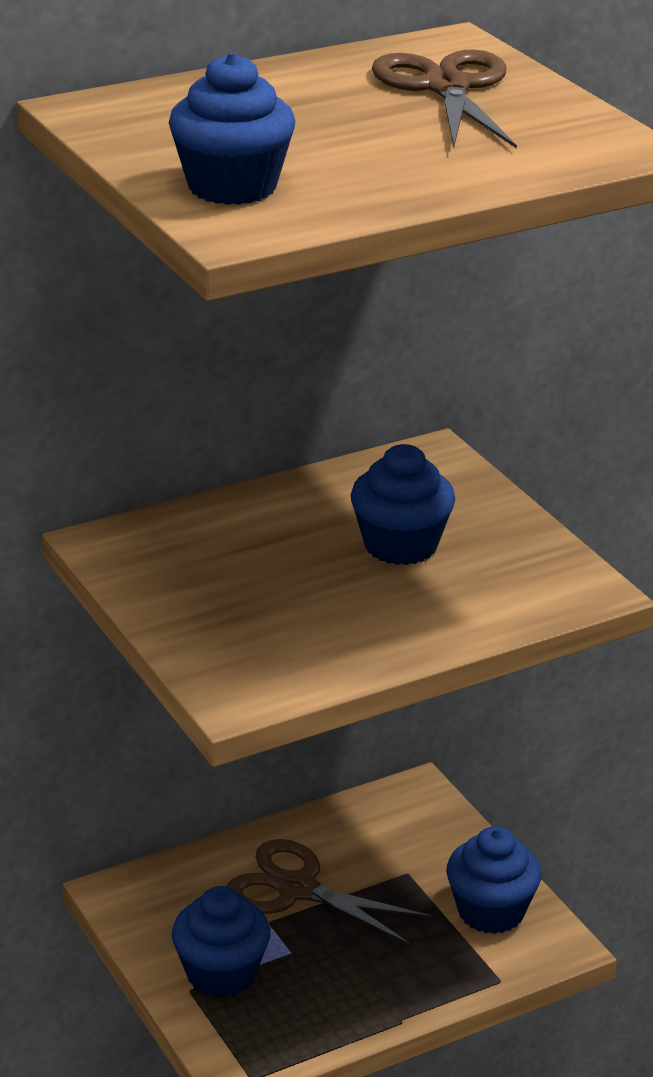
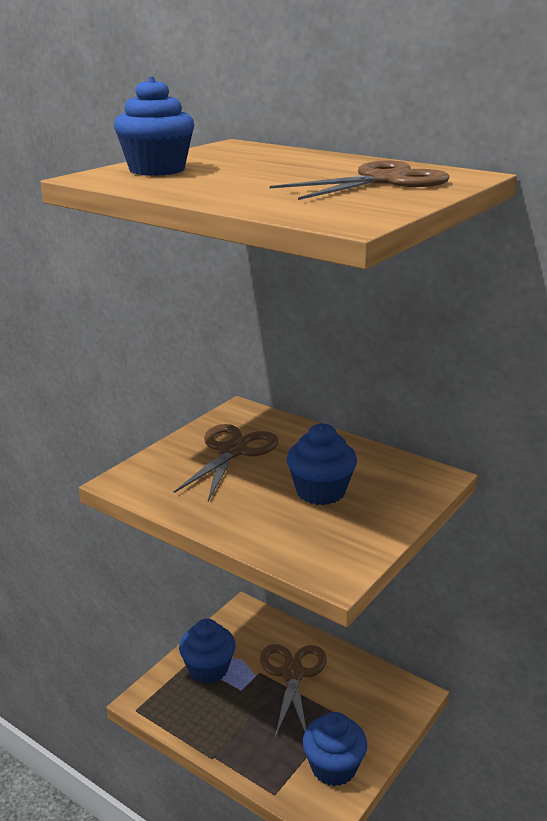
camera: 65 degrees right, 5 degrees down
(231, 582) = (233, 451): none -> brown scissors

